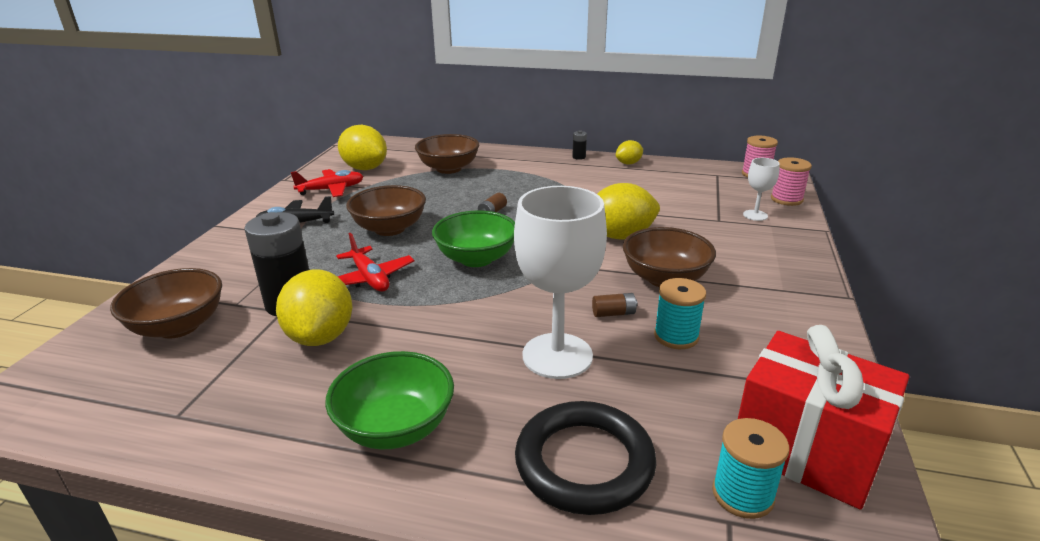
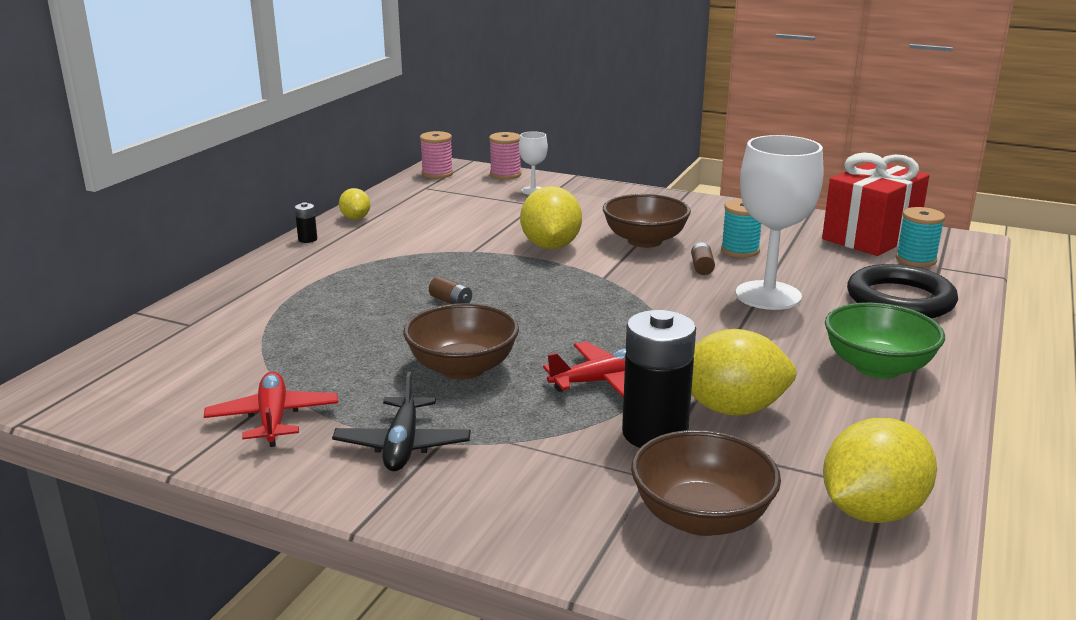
camera: 80 degrees left, 5 degrees down
(365, 168) = (196, 389): yellow lemon -> yellow lemon (871, 511)
(448, 169) = (268, 321): brown bowl -> none
(476, 258) = (574, 318): green bowl -> none

